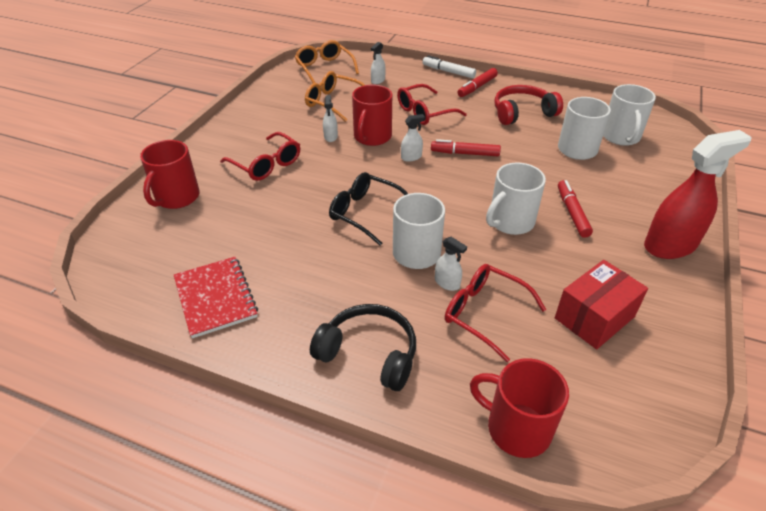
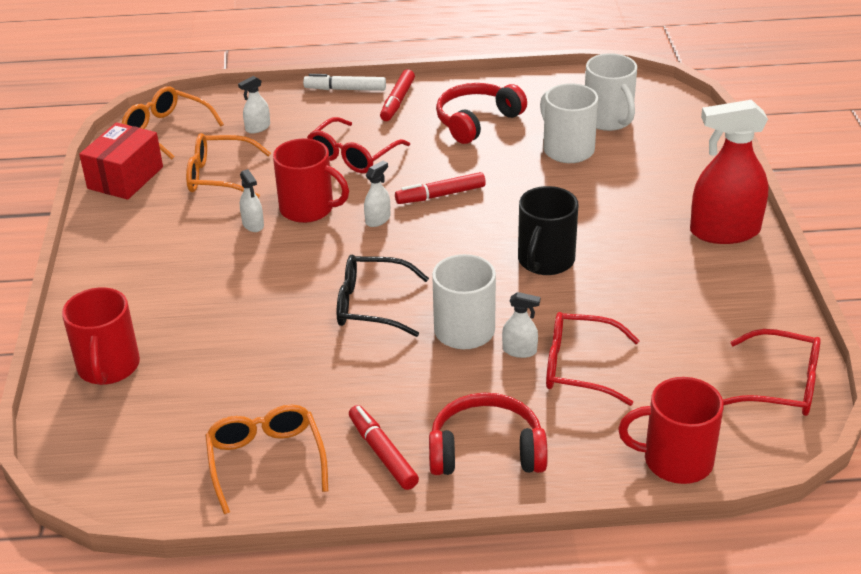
camera: 25 degrees left, 5 degrees down
(215, 298) = (266, 461): red notebook -> orange glasses
(266, 164) = (196, 287): red glasses -> red glasses (782, 385)
(369, 354) = (486, 451): black headphones -> red headphones
(372, 137) = (308, 209): red mug -> red mug turned 60 degrees counterclockwise
(378, 80) = (257, 128): white spray bottle -> white spray bottle turned 45 degrees clockwise
(510, 222) = (545, 261): white mug -> black mug
(572, 213) = (606, 228): red marker -> red marker (382, 453)
(594, 317) = (690, 332): red box -> red box (125, 178)
(670, 245) = (724, 231): red spray bottle -> red spray bottle turned 135 degrees counterclockwise

